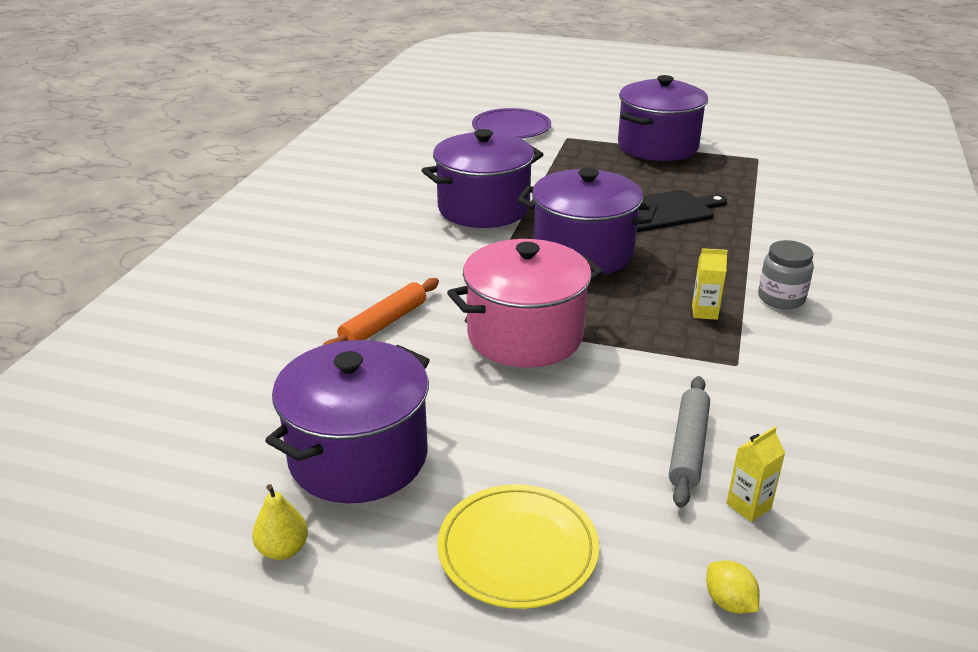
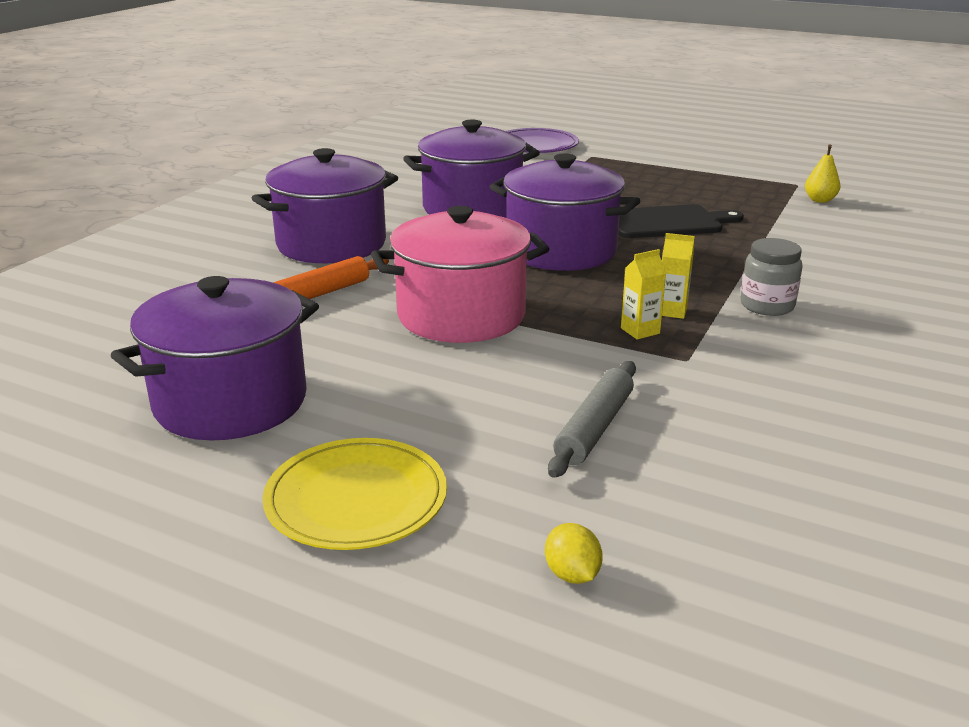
camera: 10 degrees right, 5 degrees down
(283, 549) = (110, 472): yellow pear -> yellow pear (820, 200)
(657, 146) = (688, 168): purple pot -> purple pot (331, 244)
(748, 506) = (639, 488): yellow carton -> yellow carton (640, 331)

